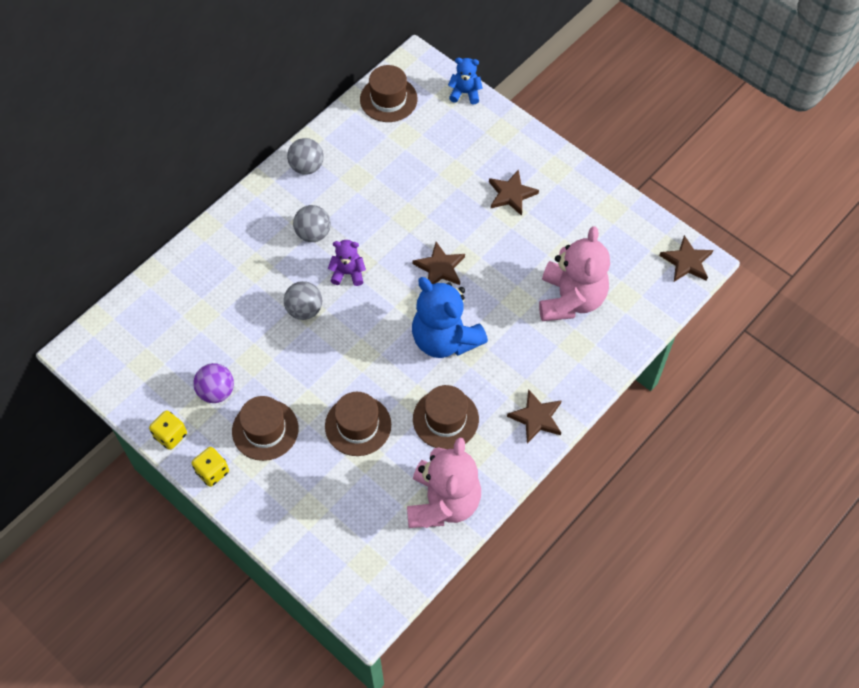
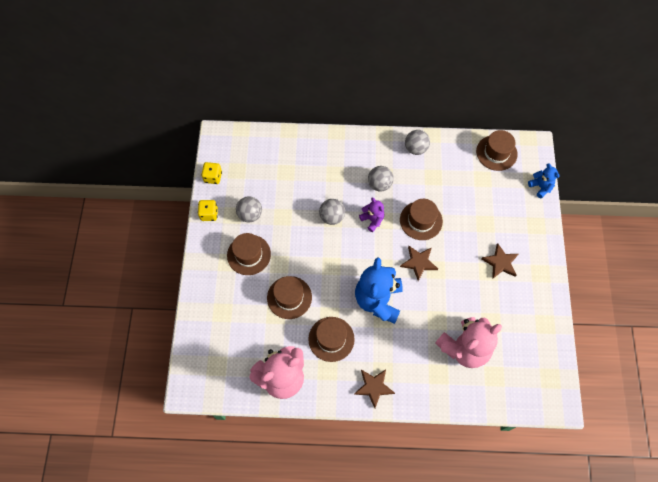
camera: 50 degrees right, 5 degrees up
(212, 472) = (206, 249): yellow dice -> yellow dice (213, 177)
(216, 391) = (250, 214): purple ball -> grey ball
(395, 228) = (421, 220): none -> brown hat
(686, 262) = (552, 395): brown star -> none

